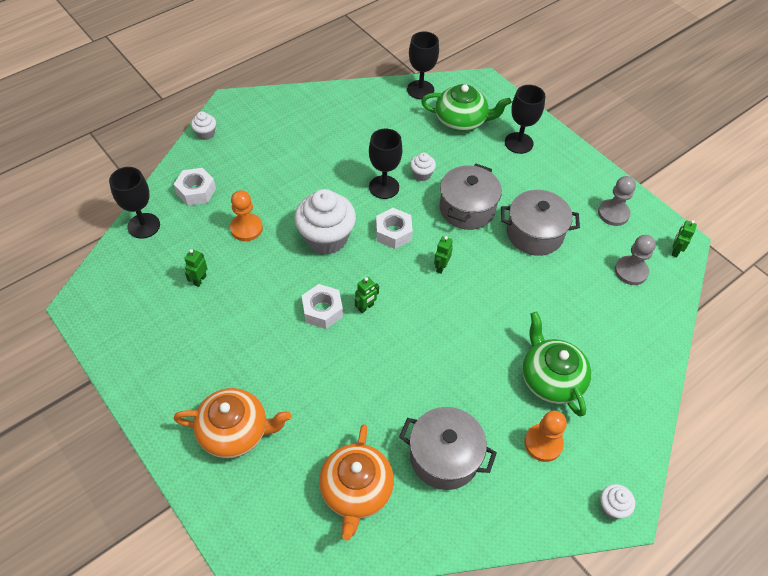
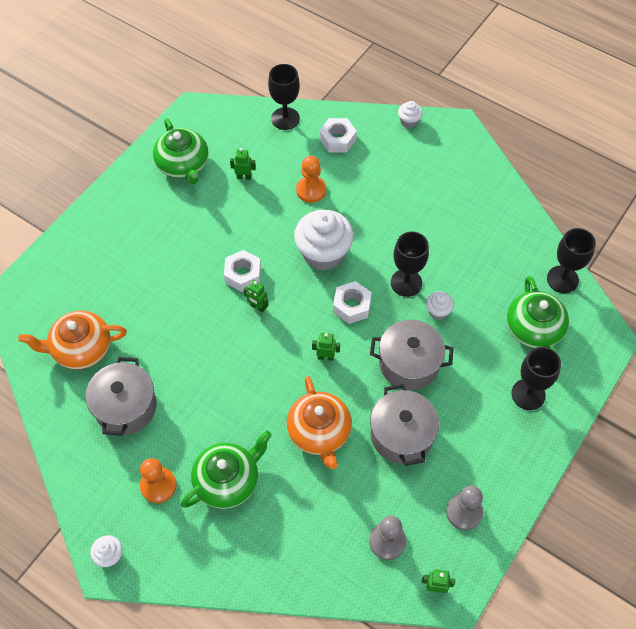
camera: 75 degrees right, 5 degrees up
(152, 332) = (183, 165): none -> green teapot
(235, 431) = (111, 250): orange teapot -> orange teapot (319, 432)

